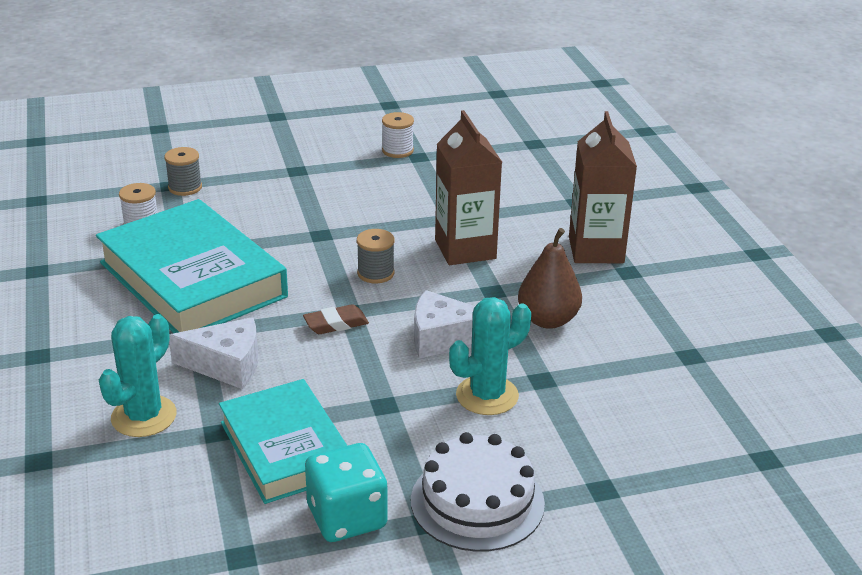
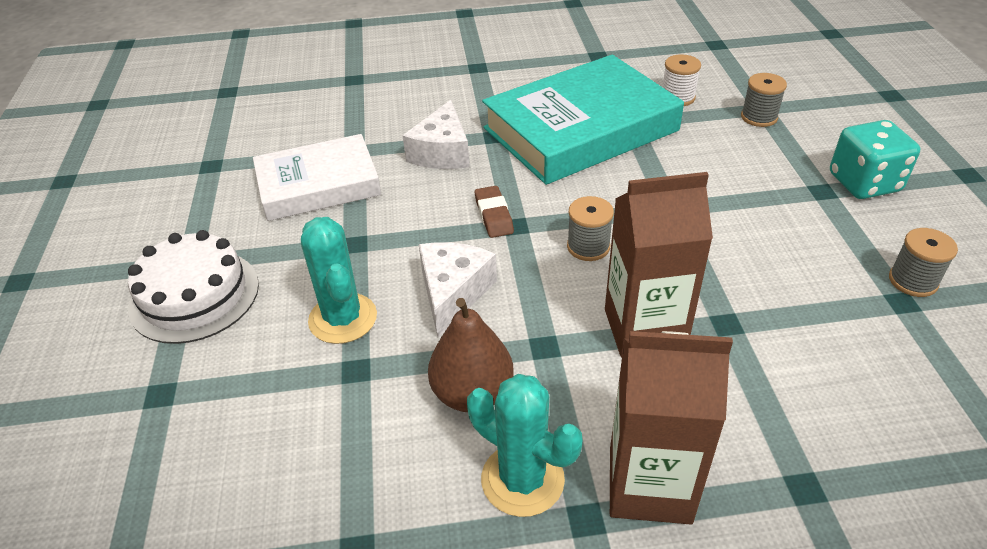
camera: 100 degrees right, 10 degrees up
(144, 416) = (386, 116): turquoise cactus -> turquoise cactus (522, 479)
(285, 448) = (318, 185): turquoise book -> white book
(347, 517) = (220, 216): turquoise dice -> turquoise dice (864, 183)
(397, 151) = (912, 281): white spool -> grey spool

